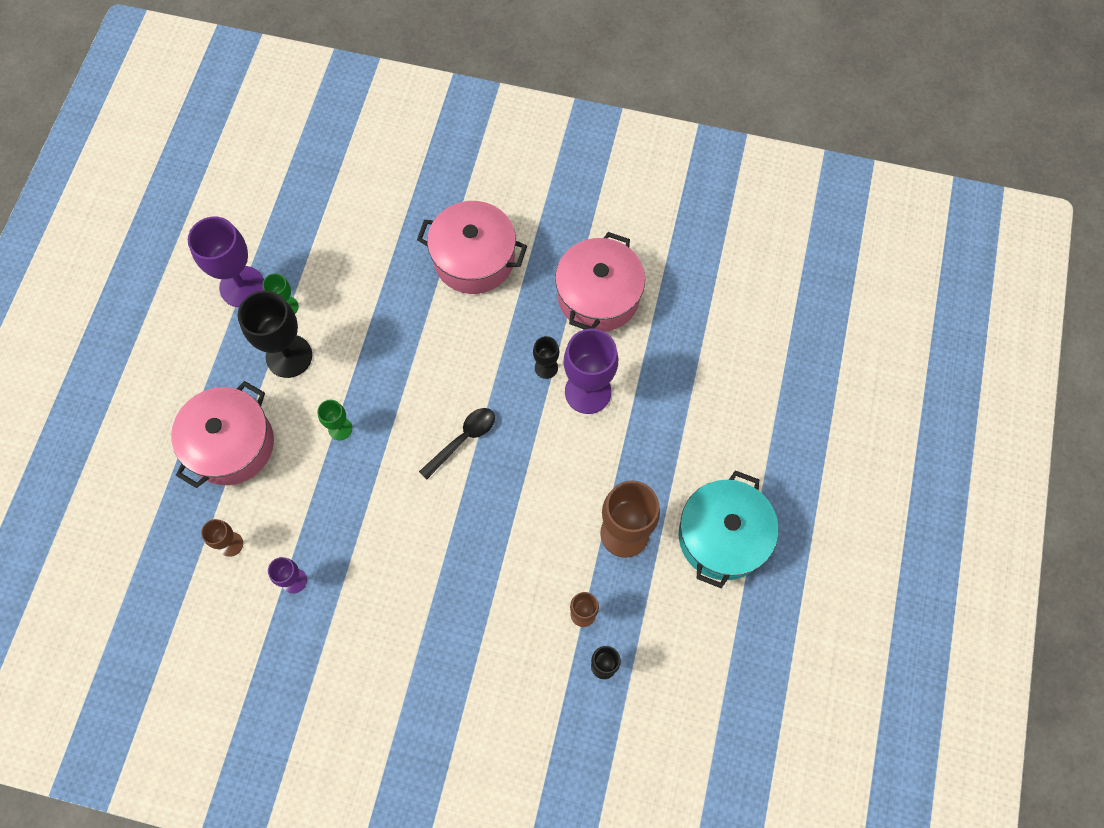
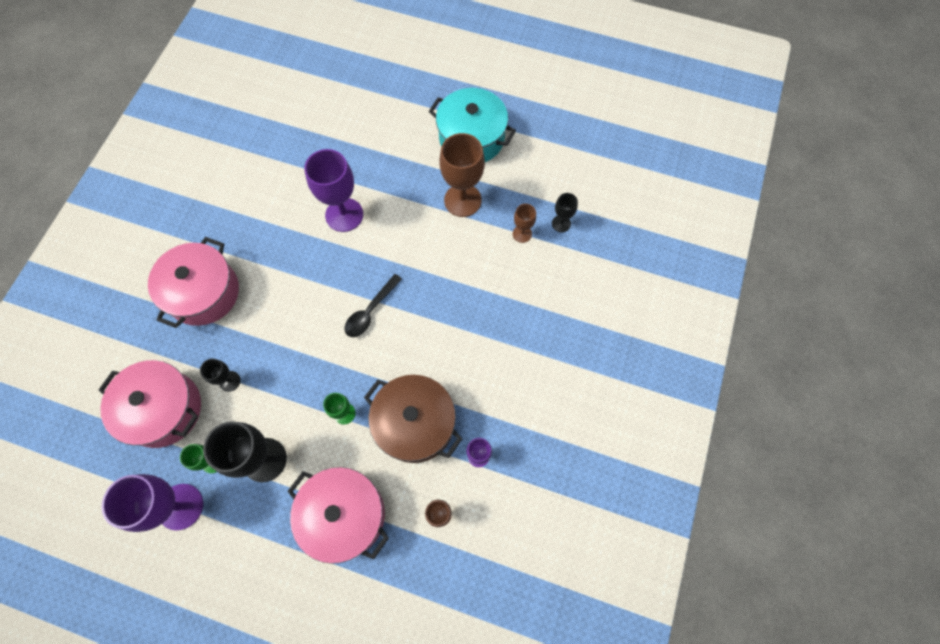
camera: 85 degrees left, 0 degrees up
(330, 506) = (415, 423): none -> brown pot
(463, 439) = (370, 311): black spoon -> black spoon turned 105 degrees counterclockwise
(546, 367) = (317, 243): black goblet -> black goblet (230, 381)
(598, 296) = (262, 200): pink pot -> pink pot (163, 409)

